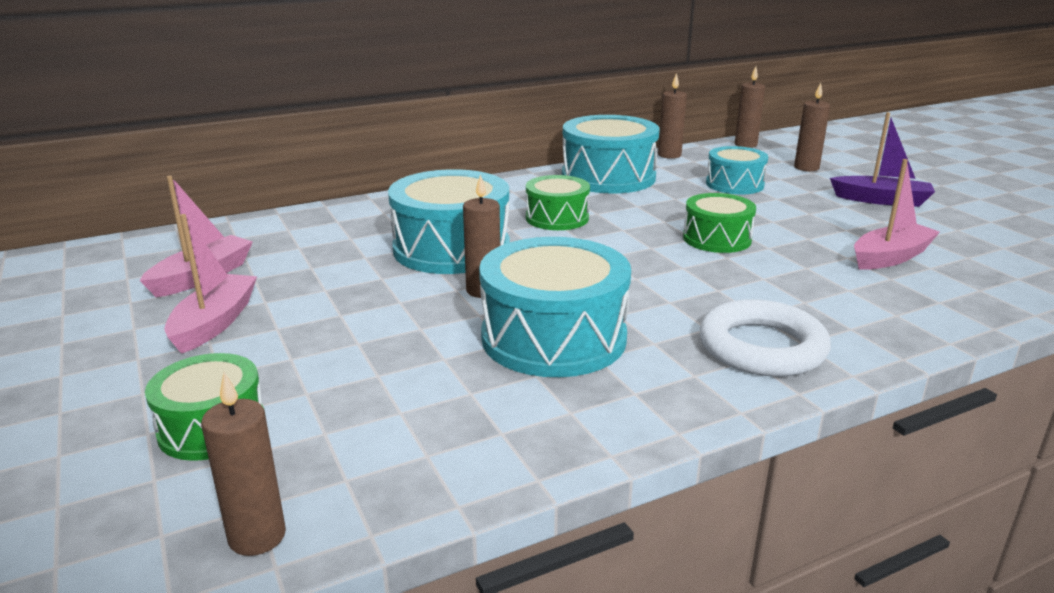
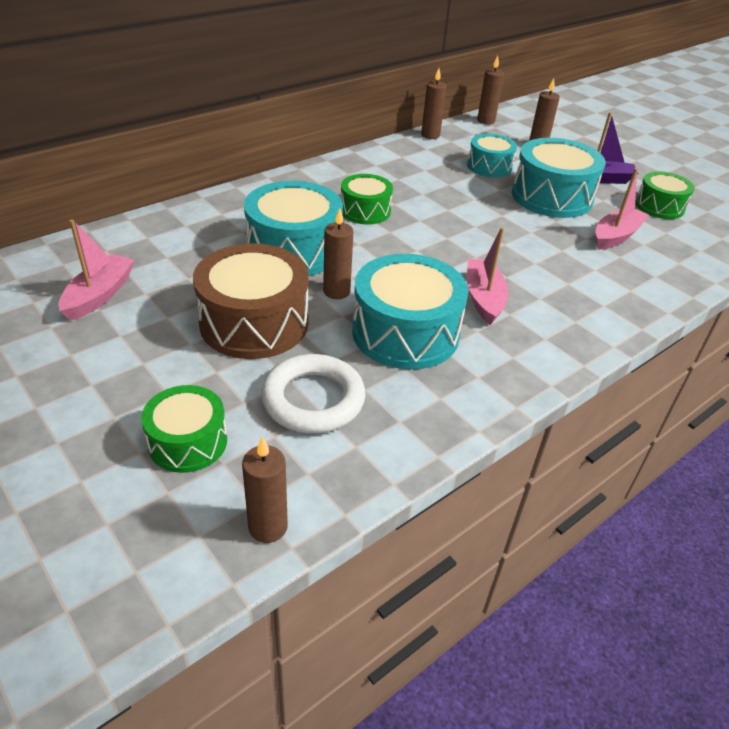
camera: 15 degrees left, 15 degrees up
(214, 323) = (136, 343): pink boat -> pink boat (483, 298)
(365, 314) = (254, 323): none -> brown drum
(608, 177) = (390, 163): turquoise drum -> turquoise drum (551, 197)
(717, 239) = (492, 226): green drum -> green drum (659, 206)
(762, 347) = (550, 328): white ring -> white ring (313, 399)

